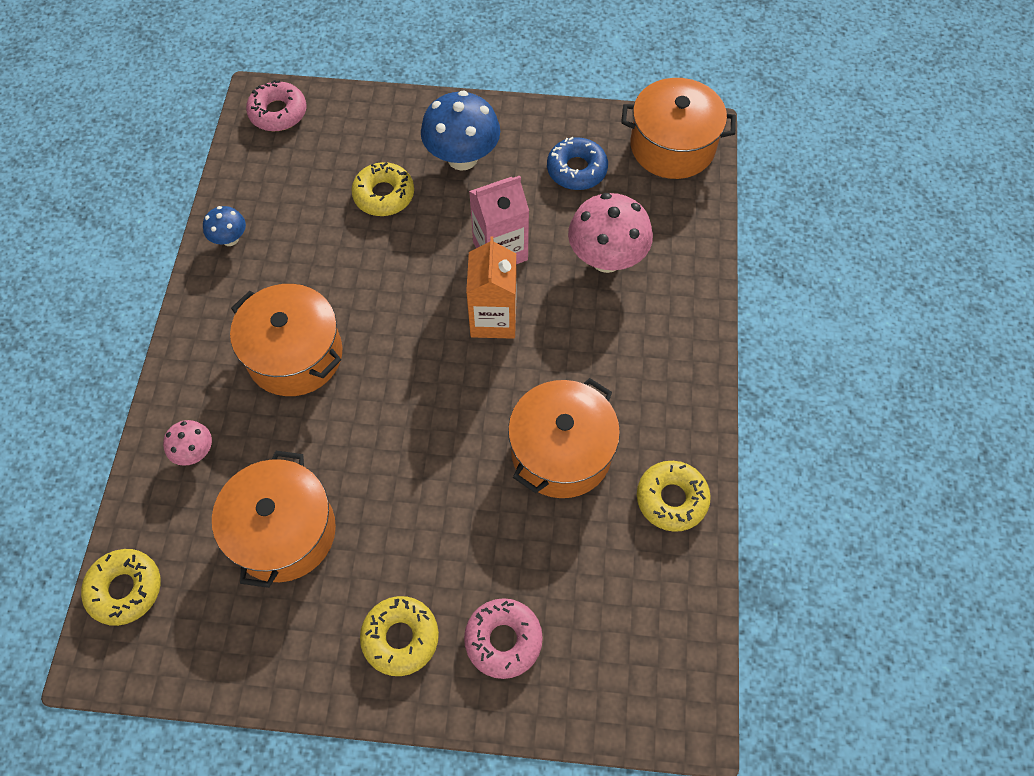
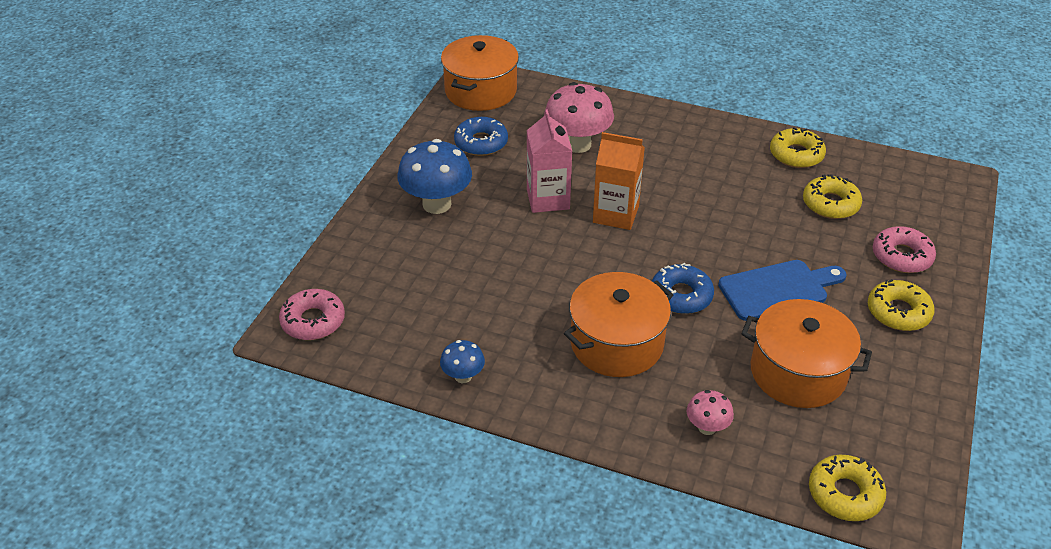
camera: 75 degrees left, 20 degrees down
(377, 403) = (681, 296): none -> blue donut
(384, 195) = (456, 259): yellow donut -> yellow donut (830, 204)
(409, 500) = (778, 289): none -> blue cutting board
(561, 452) = (748, 199): orange pot -> none

